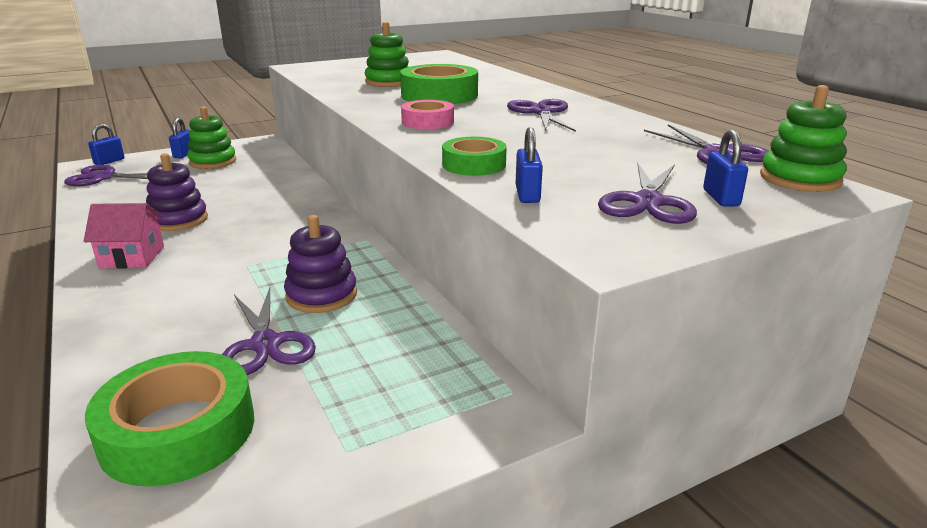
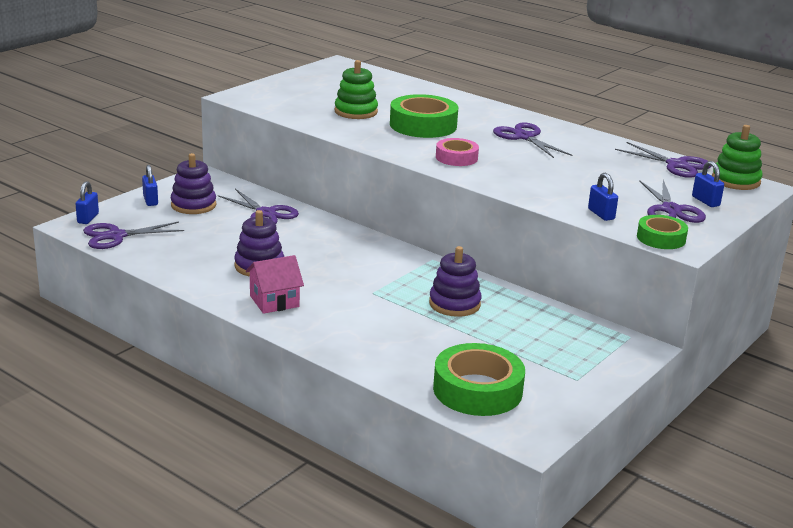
camera: 25 degrees left, 0 degrees up
(213, 162) = (193, 205): green stacking toy -> purple stacking toy
(265, 344) = (461, 339): purple scissors -> purple scissors (265, 213)
(474, 165) = (541, 195): green tape -> green tape (661, 238)

